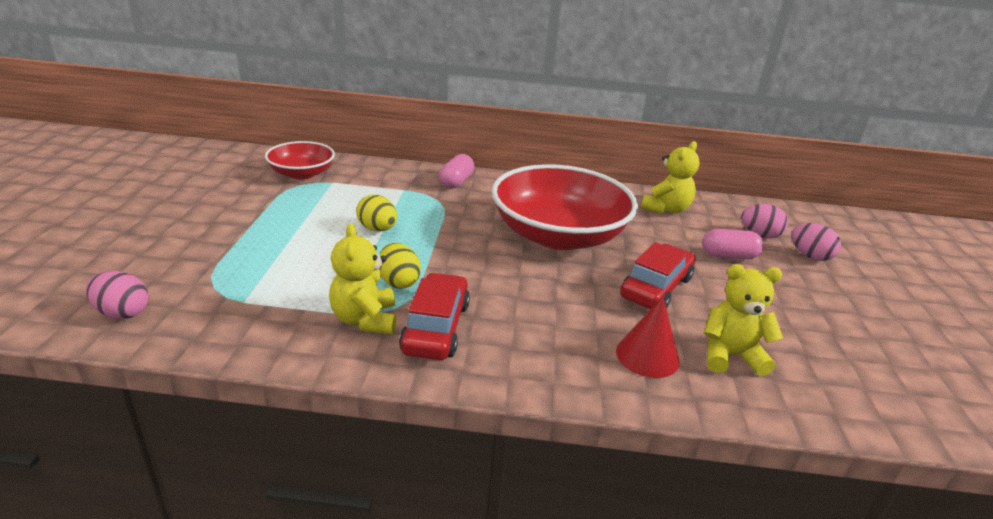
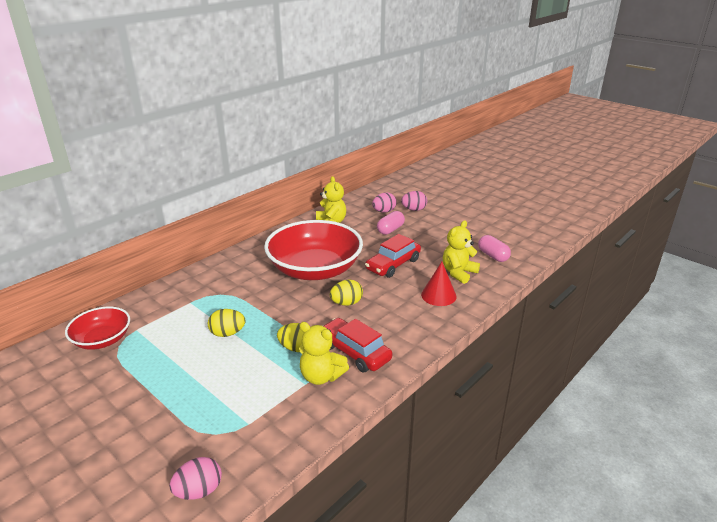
camera: 50 degrees left, 0 degrees up
(456, 182) = (209, 277): pink capsule -> pink capsule (493, 256)
(524, 283) = (346, 303): none -> yellow egg
(656, 288) = (393, 264): red car -> red car turned 120 degrees counterclockwise

